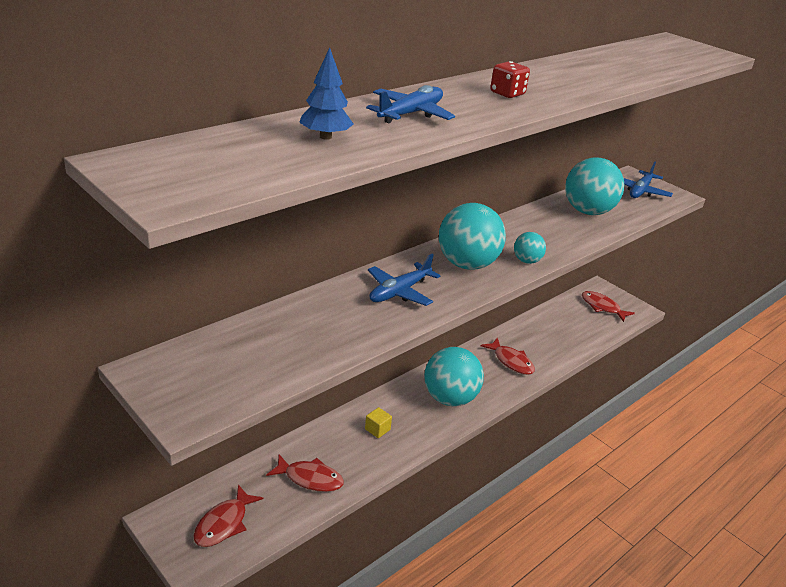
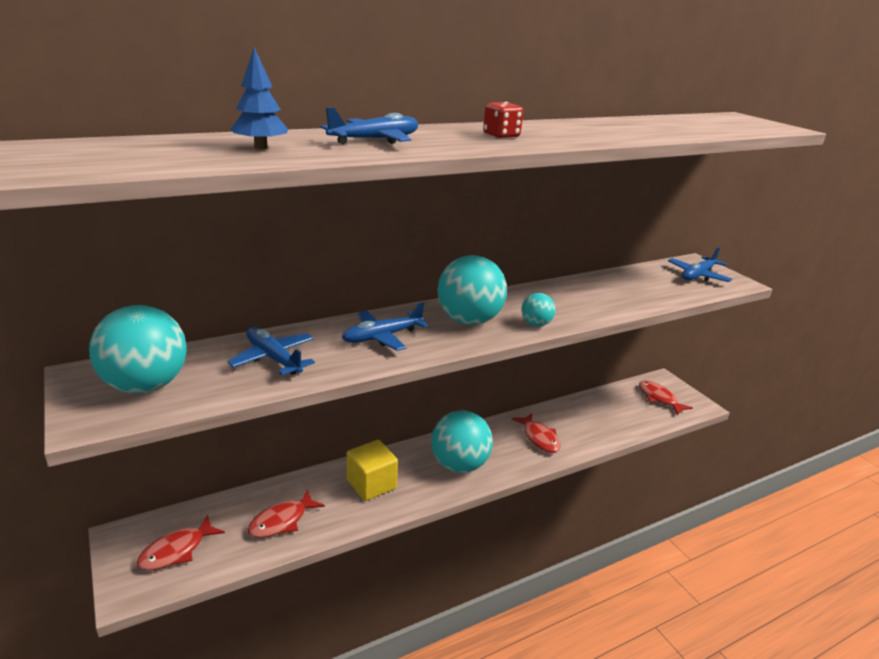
camera: 15 degrees right, 5 degrees down
(310, 478) = (282, 521): red fish -> red fish turned 105 degrees clockwise
(314, 328) = (273, 358): none -> blue plane
(377, 429) = (371, 484): yellow cube -> yellow cube, size x1.95
(587, 211) = (628, 288): turquoise ball -> turquoise ball (146, 386)

